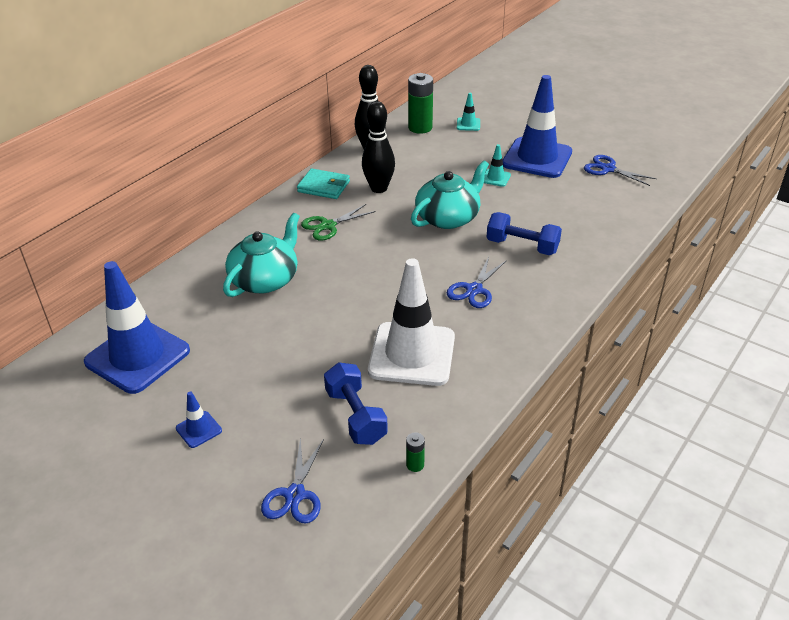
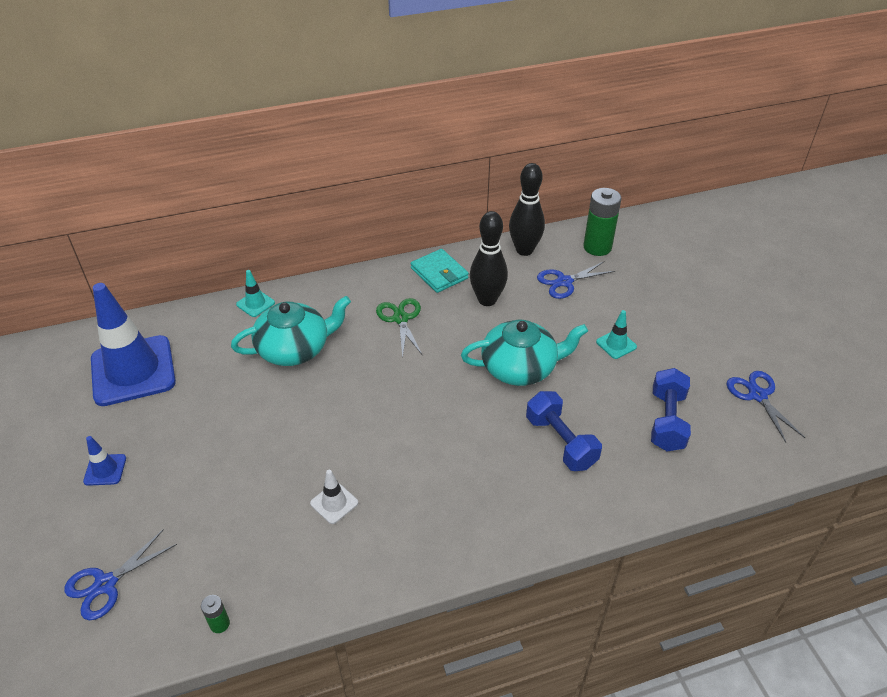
camera: 35 degrees right, 5 degrees up
(328, 226) = (401, 319): green scissors -> green scissors turned 75 degrees clockwise
(356, 416) = (225, 538): blue dumbbell -> blue dumbbell (667, 421)
(412, 354) = (334, 503): white traffic cone -> white traffic cone, size x0.42
(468, 124) = (652, 265): turquoise traffic cone -> turquoise traffic cone (255, 304)
(474, 290) = (461, 466): blue scissors -> blue scissors (564, 282)
(537, 158) = (687, 341): blue traffic cone -> none

